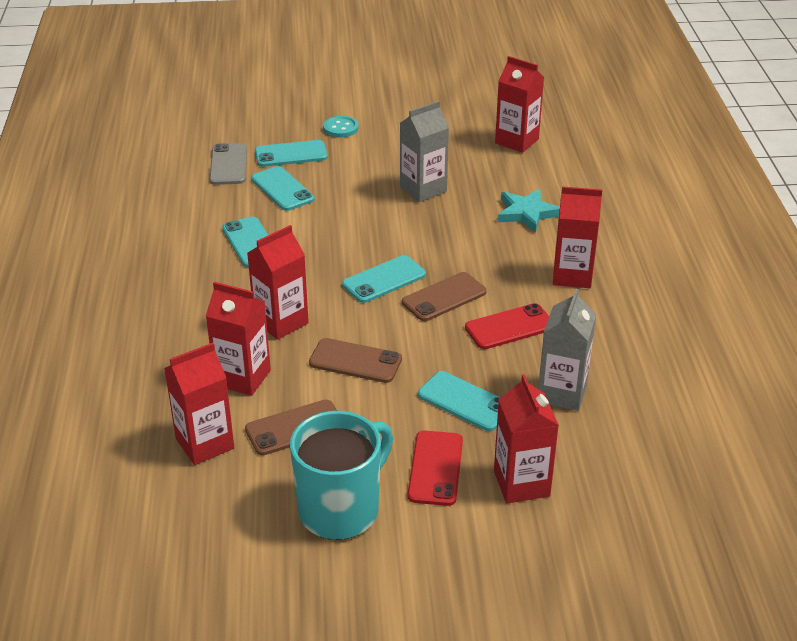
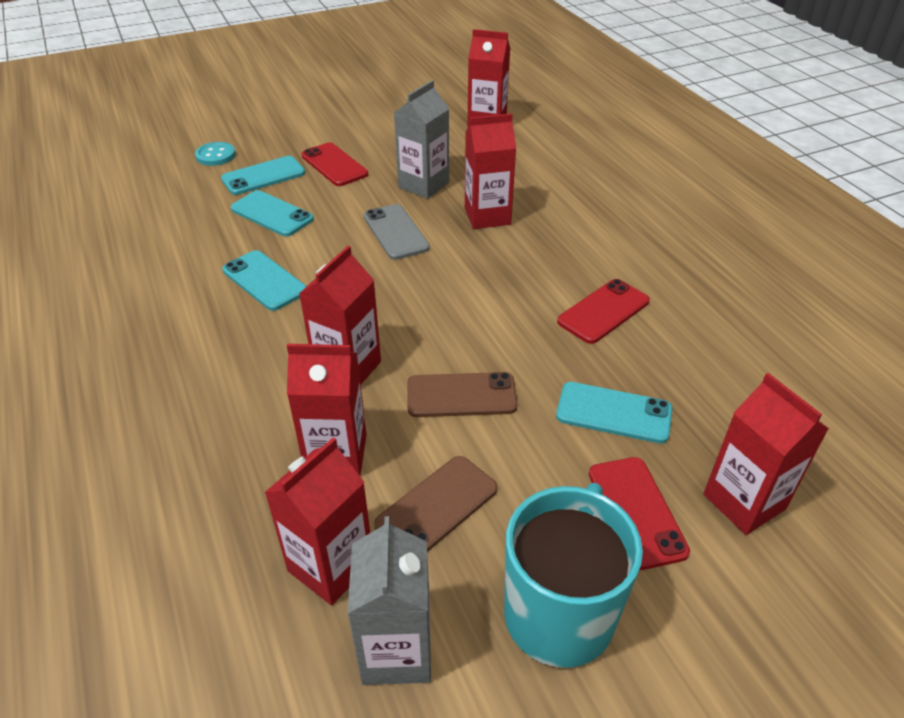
camera: 20 degrees left, 5 degrees up
(228, 165) = (198, 200): grey phone -> grey phone (395, 232)
(340, 128) = (303, 141): turquoise button -> turquoise button (215, 155)
(355, 156) = (334, 165): none -> red phone
(384, 280) = (438, 289): turquoise phone -> none
(444, 297) = (514, 294): brown phone -> none
(527, 213) = (541, 188): turquoise star -> none
(562, 393) = (707, 373): grey carton -> grey carton (396, 650)
(572, 275) = (627, 241): red carton -> red carton (487, 216)

